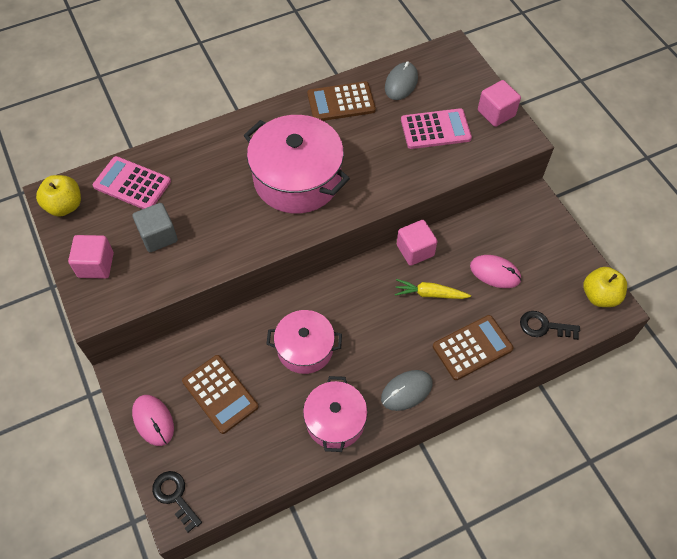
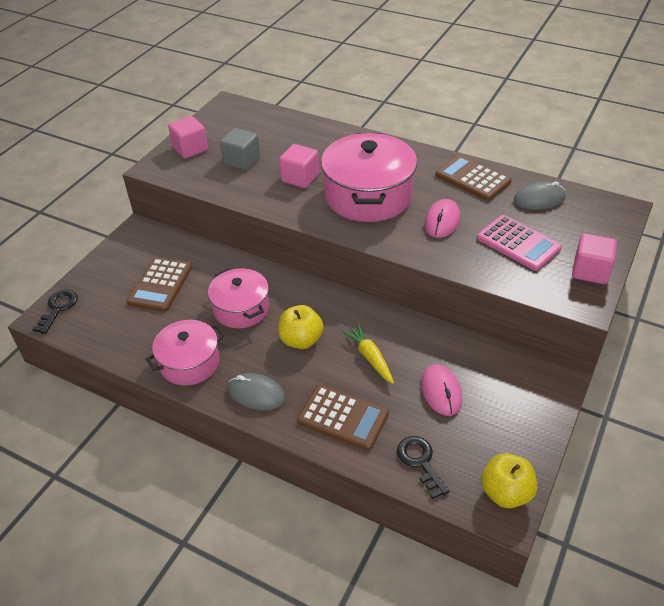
camera: 55 degrees right, 15 degrees down
(65, 206) = (224, 112): yellow apple -> yellow apple (301, 340)
(132, 184) = (273, 128): pink calculator -> none
(153, 420) = (111, 264): pink mouse -> pink mouse (442, 221)
(415, 250) = (404, 324): pink cube -> pink cube (300, 178)

